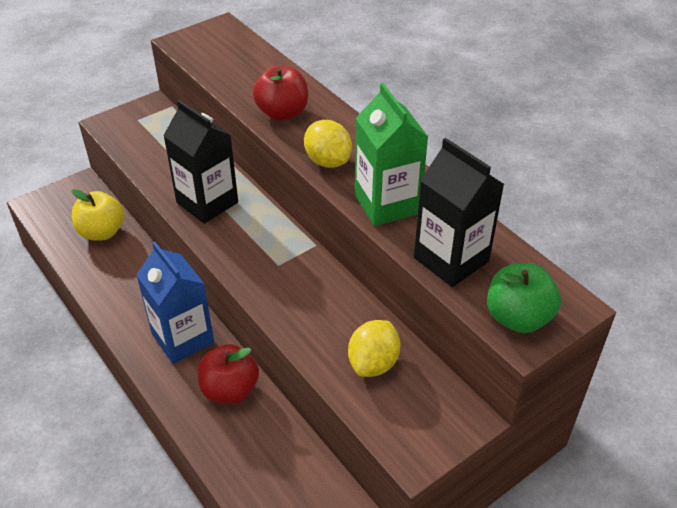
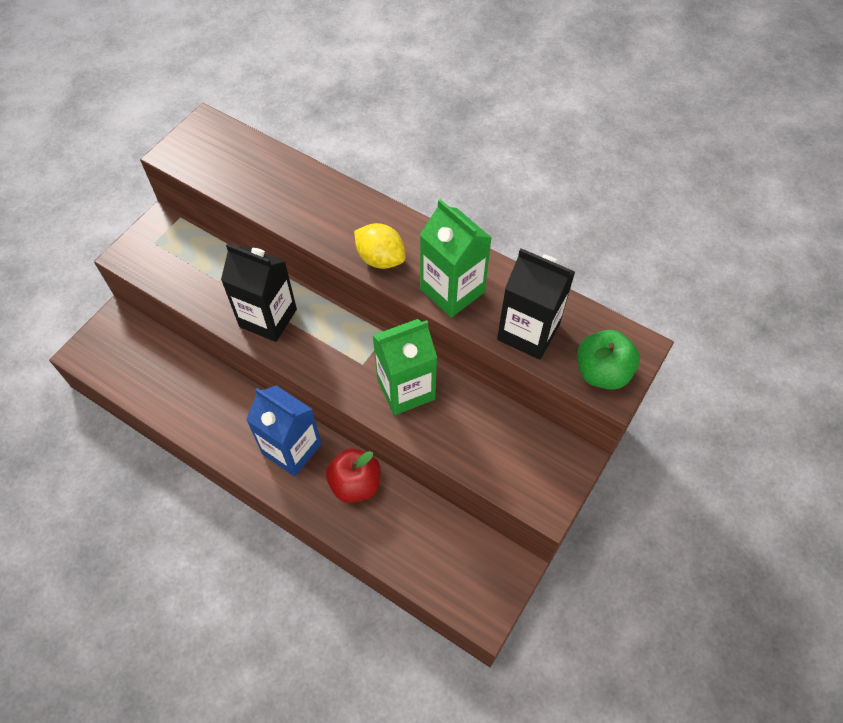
camera: 20 degrees left, 15 degrees up
(102, 232) = (163, 364): yellow apple -> none
(282, 113) = (314, 215): red apple -> none
(311, 298) = (406, 389): none -> green carton
(373, 363) = (483, 434): yellow lemon -> none

